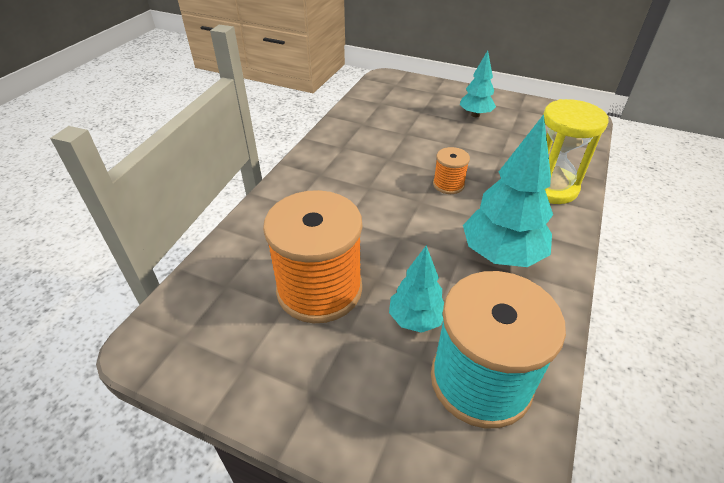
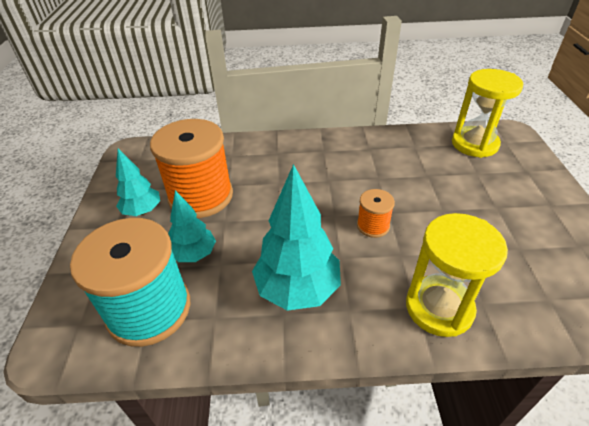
camera: 65 degrees right, 0 degrees up
(386, 97) = (474, 144): none -> yellow hourglass
(475, 115) = (518, 211): turquoise tree -> turquoise tree (142, 211)

